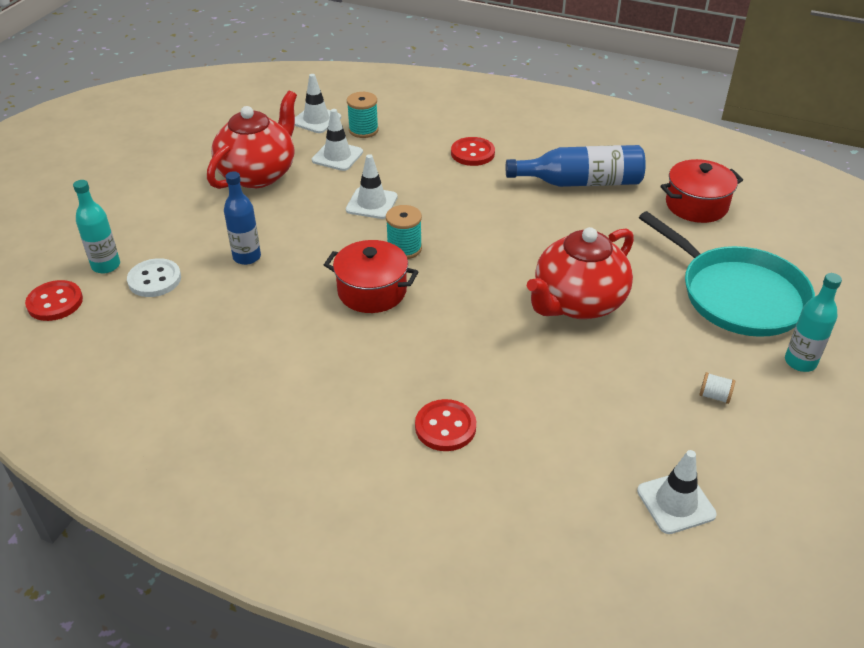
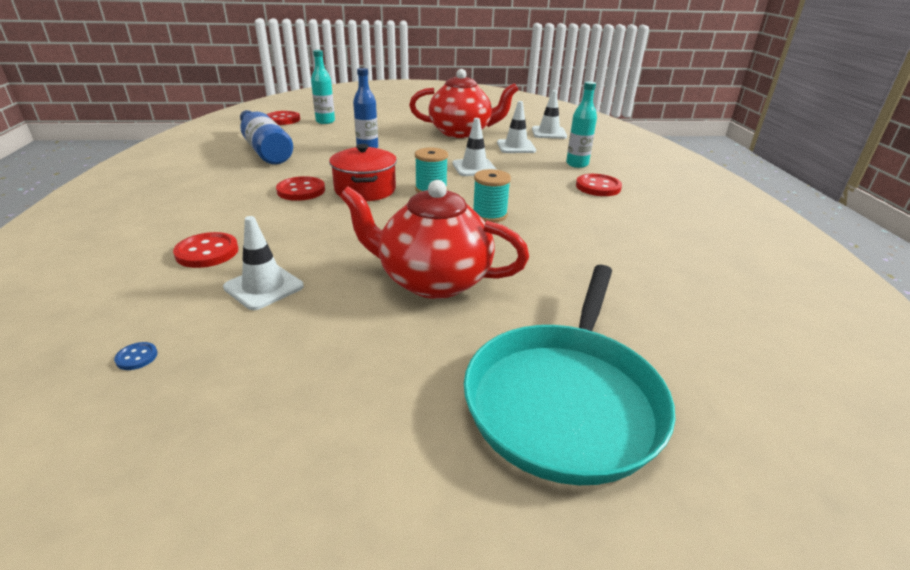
camera: 60 degrees right, 10 degrees down
(154, 280) = (322, 133): white button -> none
(338, 336) = (301, 190): none -> red button
(363, 130) = (561, 147): turquoise spool -> turquoise spool (489, 215)
(580, 182) = (636, 242): blue bottle -> blue bottle (265, 149)
(604, 485) = (137, 357): none -> blue button
(676, 503) = (107, 422): white traffic cone -> white traffic cone (264, 287)
(696, 205) = (713, 325): red pot -> none
(714, 396) = (329, 418): white spool -> none
(800, 362) = (464, 507): turquoise bottle -> turquoise bottle (577, 164)

